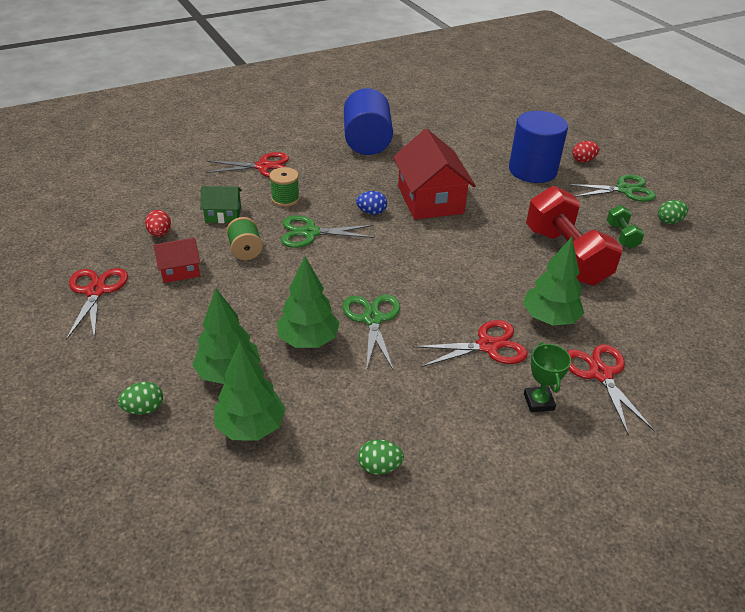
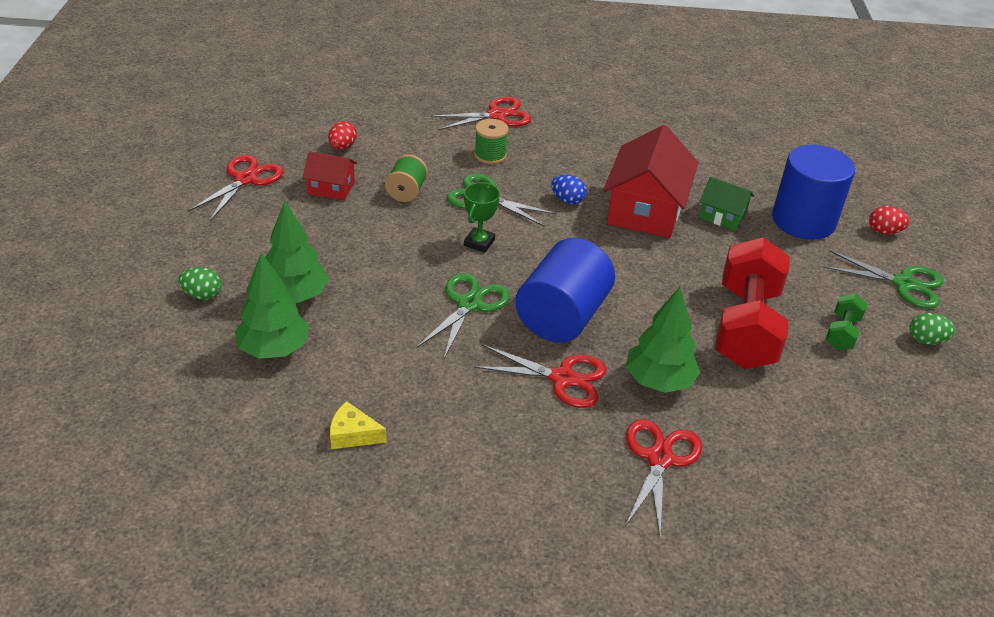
camera: 30 degrees right, 0 degrees up
(223, 214) = (416, 150): green house -> green house (722, 216)
(263, 167) = (497, 115): red scissors -> red scissors turned 45 degrees counterclockwise
(308, 340) = (390, 297): green tree -> none
(367, 142) = (633, 125): blue cylinder -> blue cylinder (562, 316)
(379, 467) = (353, 434): green egg -> yellow cheese
(538, 402) = (563, 453): green trophy -> green trophy (479, 243)

